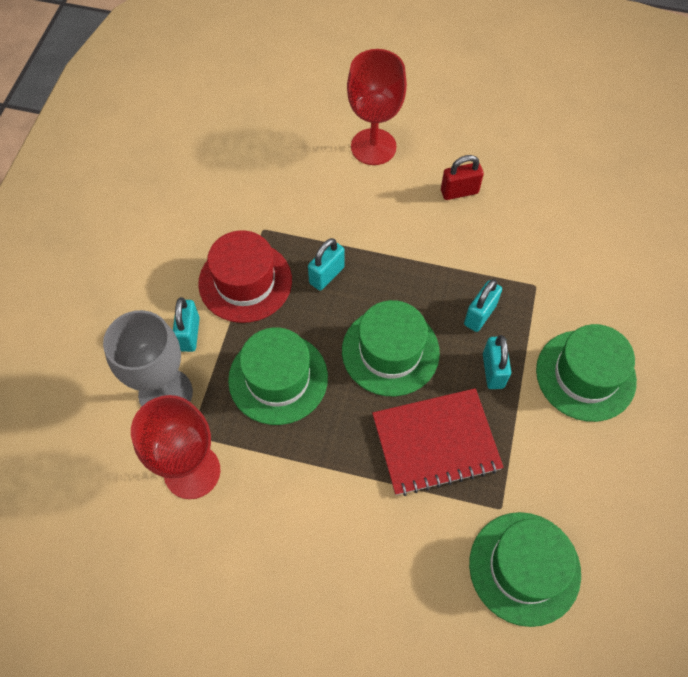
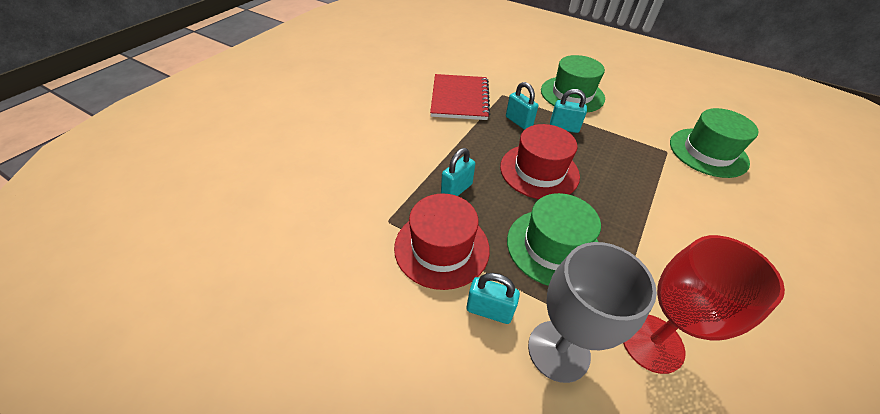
camera: 75 degrees left, 15 degrees down
(326, 275) = (456, 189): turquoise padlock -> turquoise padlock turned 75 degrees clockwise
(373, 147) = (343, 133): red goblet -> none
(390, 351) = (539, 171): green hat -> red hat
(435, 442) = (618, 167): red notebook -> red notebook (459, 99)
(459, 192) = (412, 104): red padlock -> none

